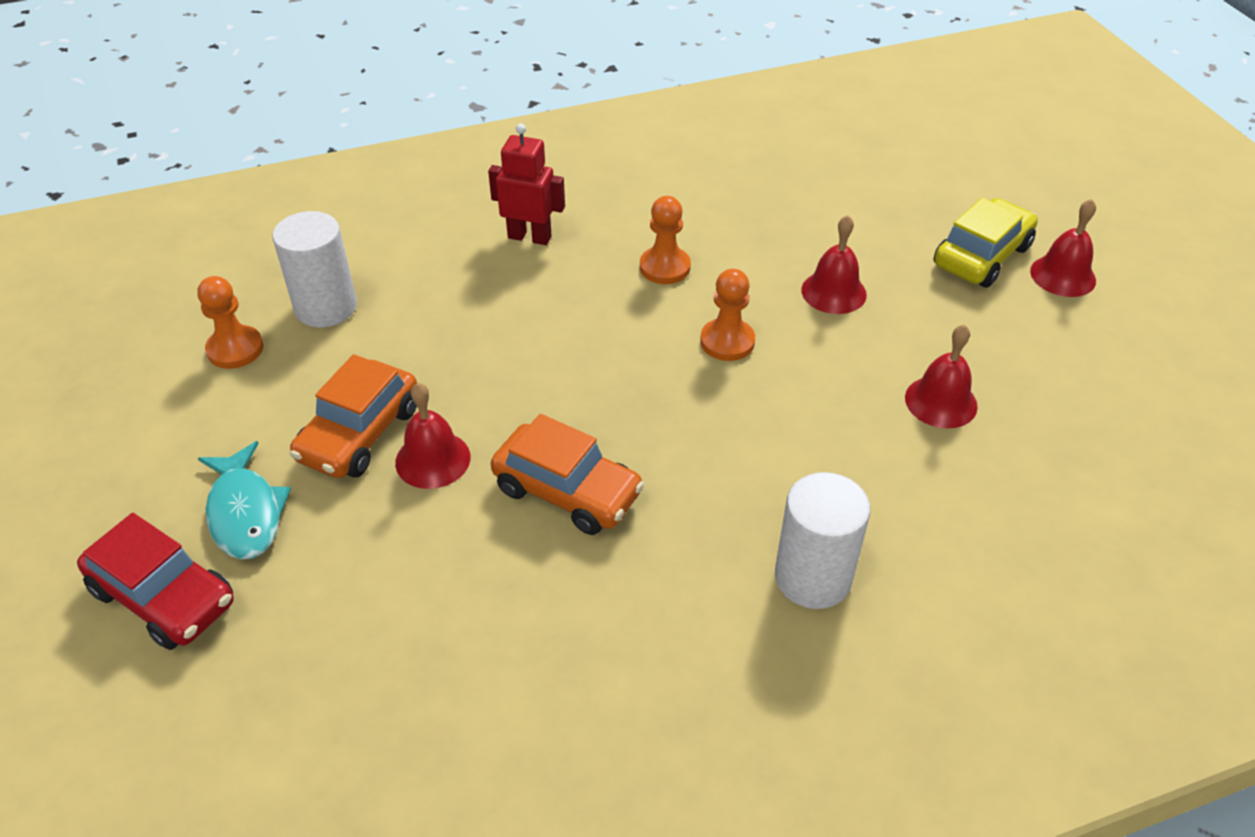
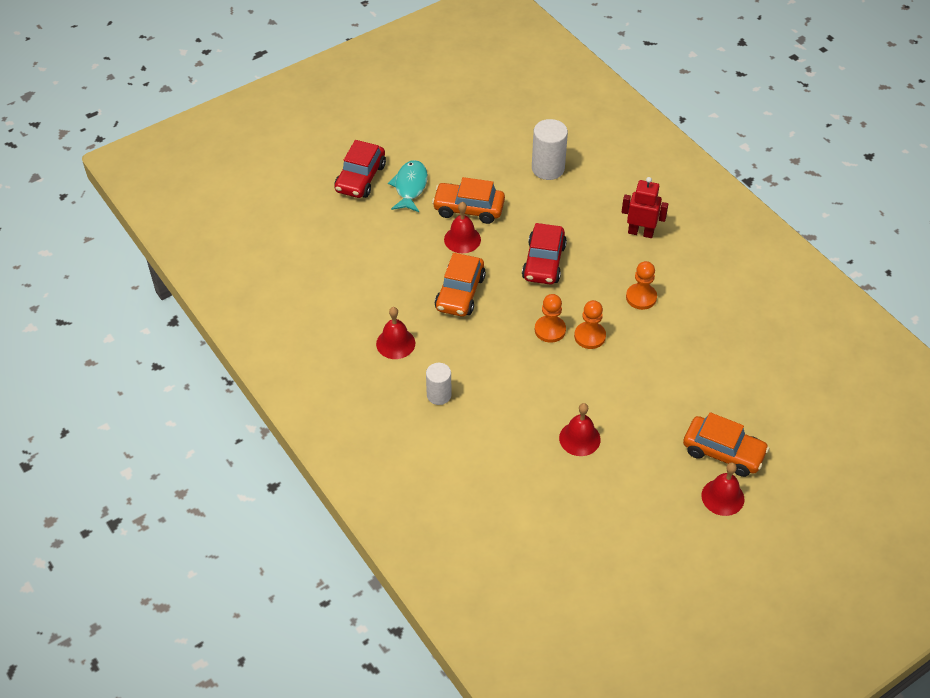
camera: 75 degrees right, 5 degrees up
(235, 349) = (505, 146): orange pawn -> orange pawn (550, 330)
(245, 513) = (410, 187): turquoise fish -> turquoise fish turned 135 degrees clockwise
(529, 237) = (640, 232): red robot -> red robot turned 75 degrees counterclockwise
(542, 360) = (544, 262): none -> red car
(812, 577) = (439, 395): white cylinder -> white cylinder, size x0.65
(833, 292) = (653, 379): red bell -> red bell (395, 343)
(981, 256) = (723, 452): yellow car -> orange car

